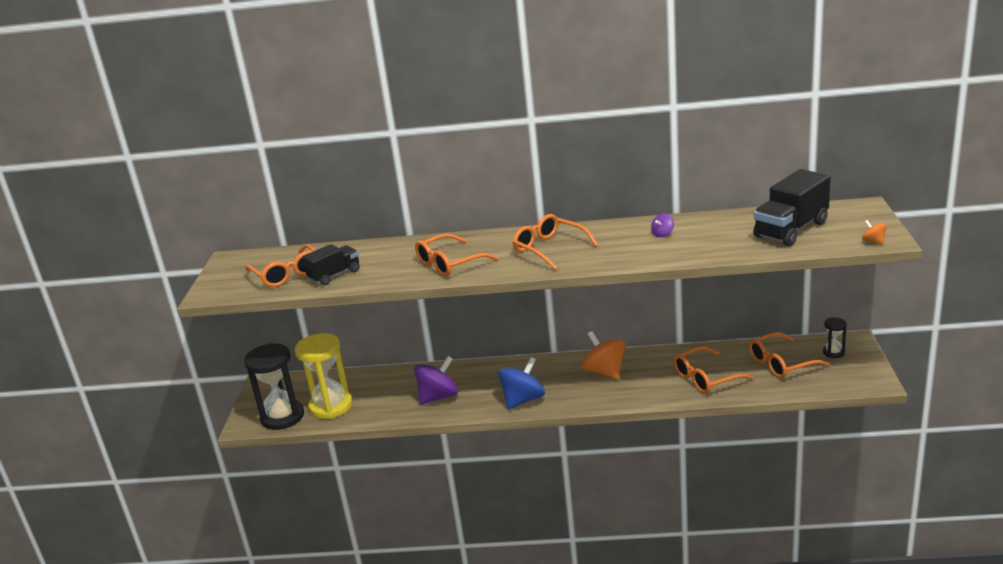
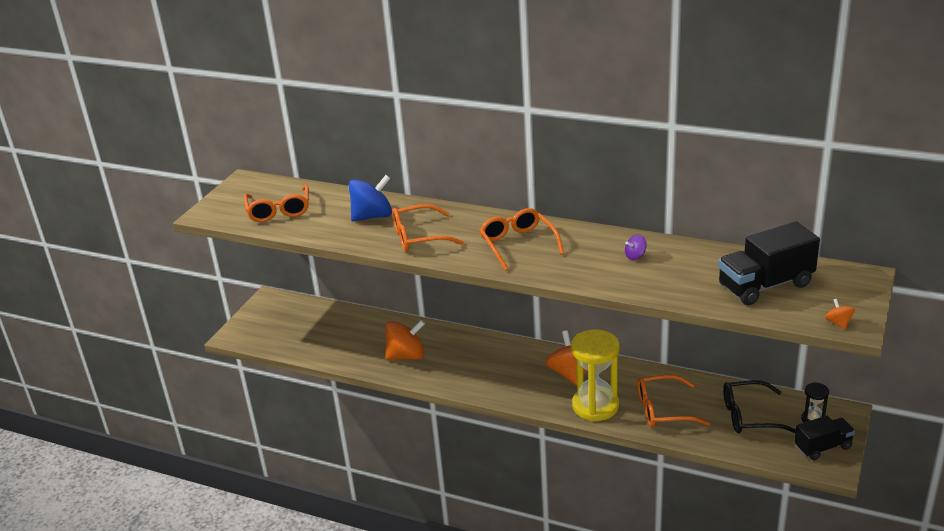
camera: 20 degrees right, 5 degrees up
(282, 417) = (266, 337): black hourglass -> none
(331, 406) = (311, 338): yellow hourglass -> yellow hourglass (595, 406)
(334, 275) = (315, 223): black truck -> black truck (822, 447)
(438, 397) = (406, 356): purple spinning top -> orange spinning top
(523, 400) = (478, 382): blue spinning top -> blue spinning top (372, 216)
(781, 363) = (749, 416): orange glasses -> black glasses

